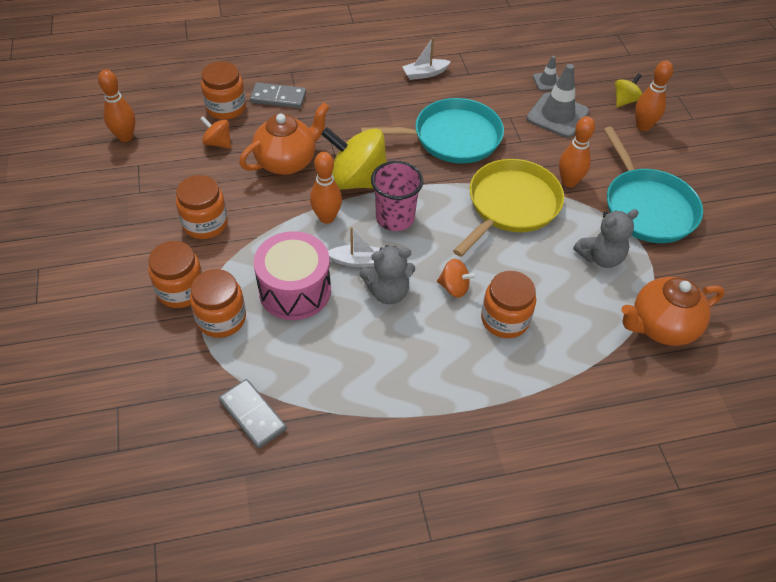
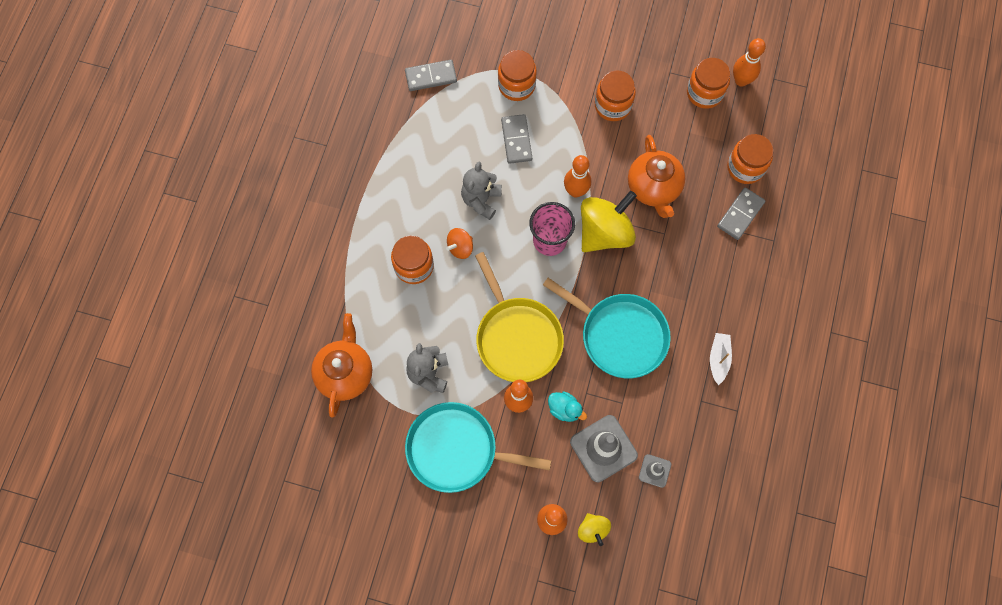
camera: 120 degrees right, 20 degrees up
(181, 290) = (555, 69): orange jar -> orange jar (704, 93)
(218, 143) = (701, 145): orange spinning top -> none
(295, 290) = (516, 140): pink drum -> grey domino
(358, 261) = (520, 194): white boat -> none
(452, 137) = (619, 335): turquoise pan -> turquoise pan turned 75 degrees counterclockwise
(547, 149) = (564, 409): none -> turquoise duck

